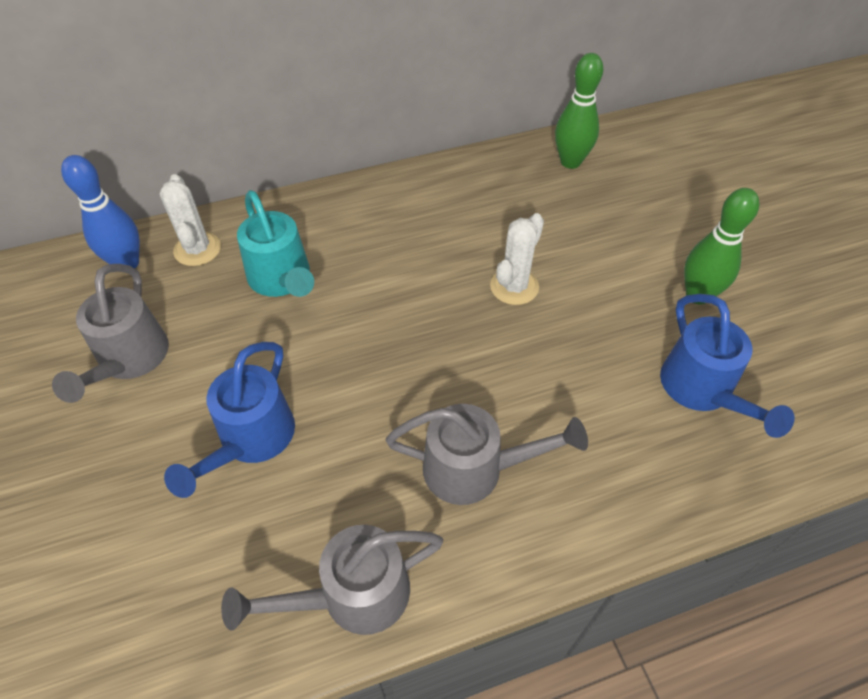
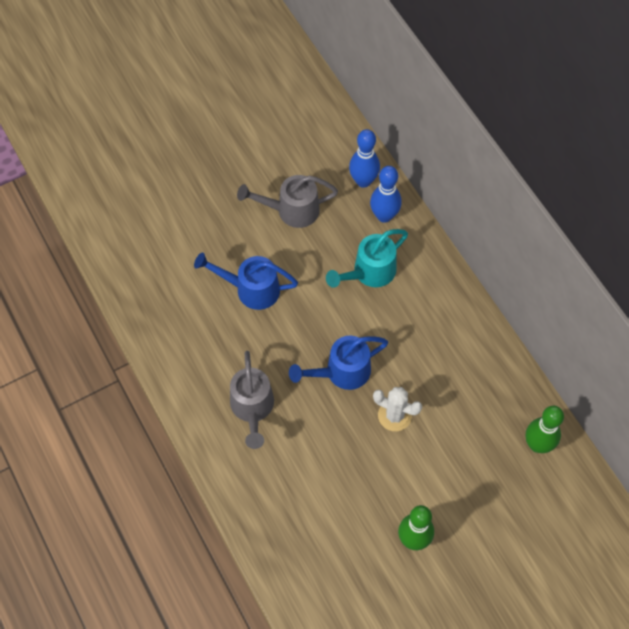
camera: 80 degrees right, 10 degrees up
(197, 249) = (384, 216): white cactus -> blue bowling pin
(352, 595) = (173, 360): grey watering can -> none
(702, 391) = (330, 538): blue watering can -> blue watering can (341, 372)

